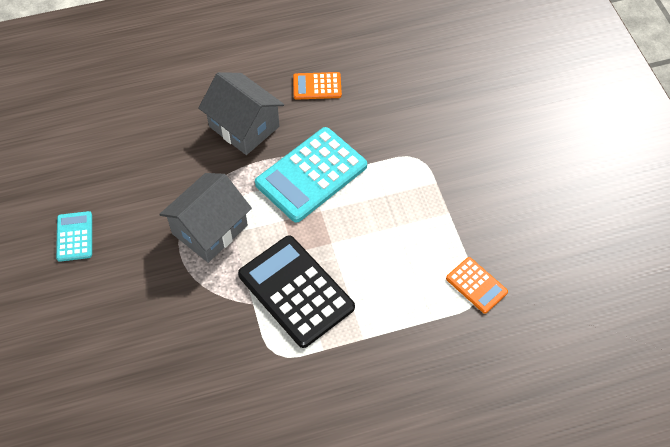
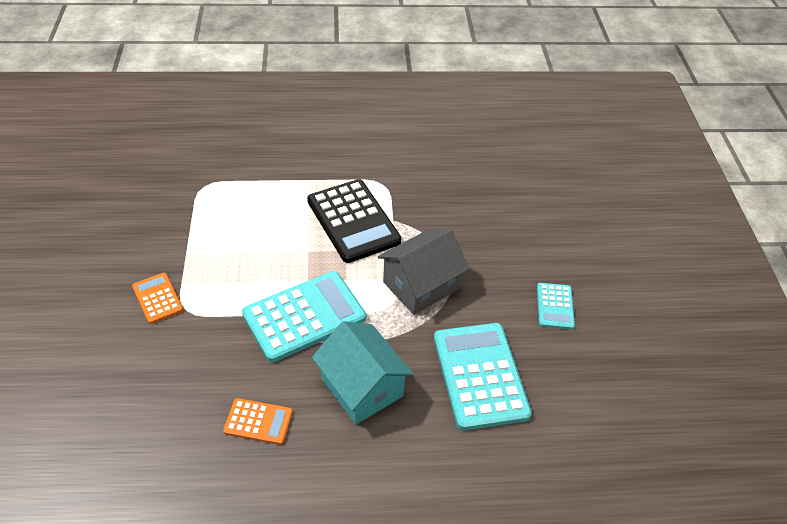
camera: 170 degrees left, 10 degrees down
(145, 156) = (480, 375): none -> turquoise calculator
(244, 126) = (362, 387): grey house -> turquoise house
(476, 285) = (197, 195): orange calculator -> orange calculator (157, 298)

